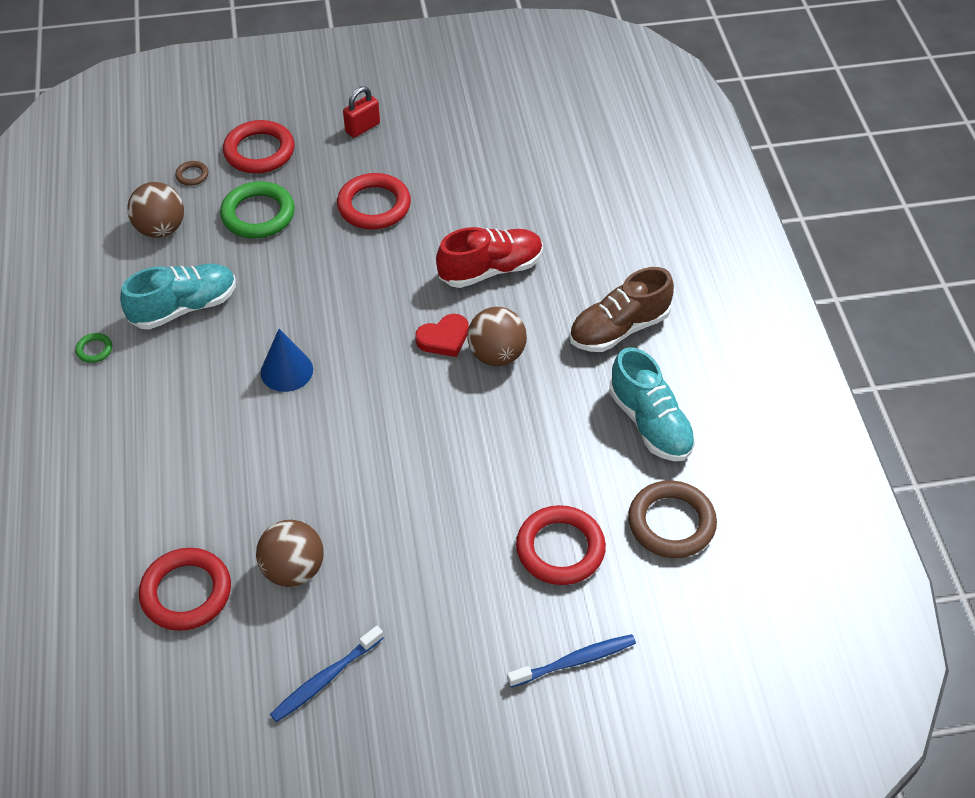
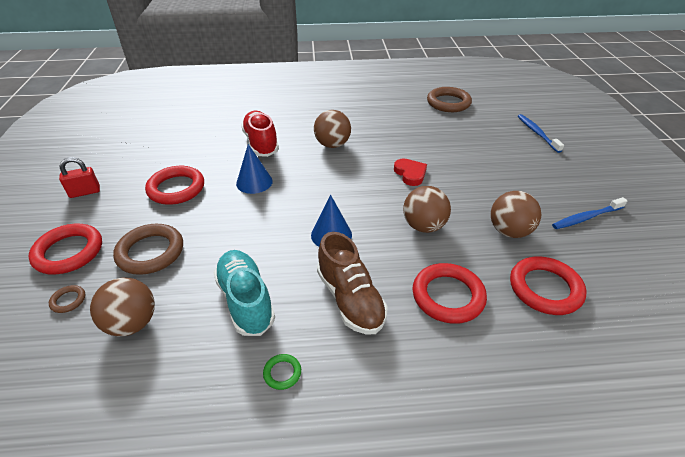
camera: 85 degrees left, 10 degrees down
(258, 214) = (150, 252): green ring -> brown ring
(303, 469) = (423, 226): none -> brown ball
(325, 679) = (586, 218): blue toothbrush -> blue toothbrush turned 105 degrees clockwise
(362, 128) = (85, 192): red padlock -> red padlock turned 75 degrees counterclockwise
(392, 278) = (254, 182): none -> blue cone
(444, 338) = (315, 163): red heart -> red heart (410, 174)
(560, 549) = (470, 133): red ring -> red ring (448, 296)
(619, 329) = (321, 106): brown shoe -> brown shoe (350, 299)
(650, 423) = (386, 103): turquoise shoe -> none

